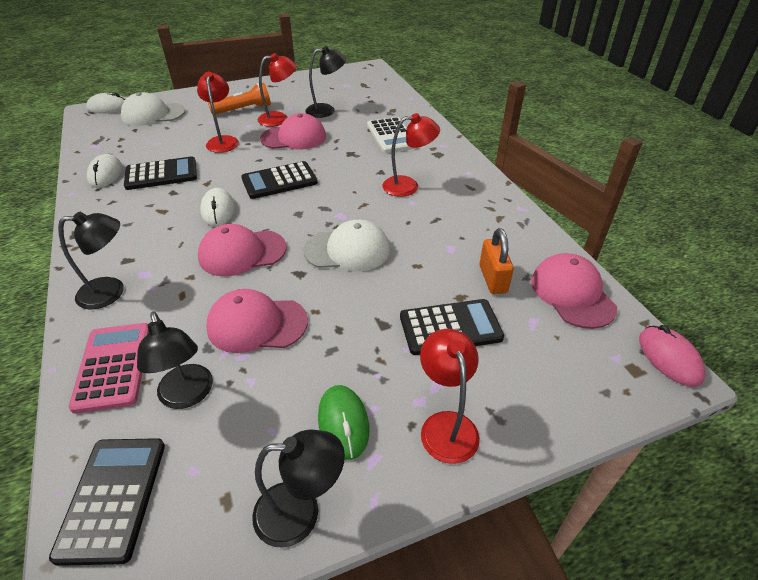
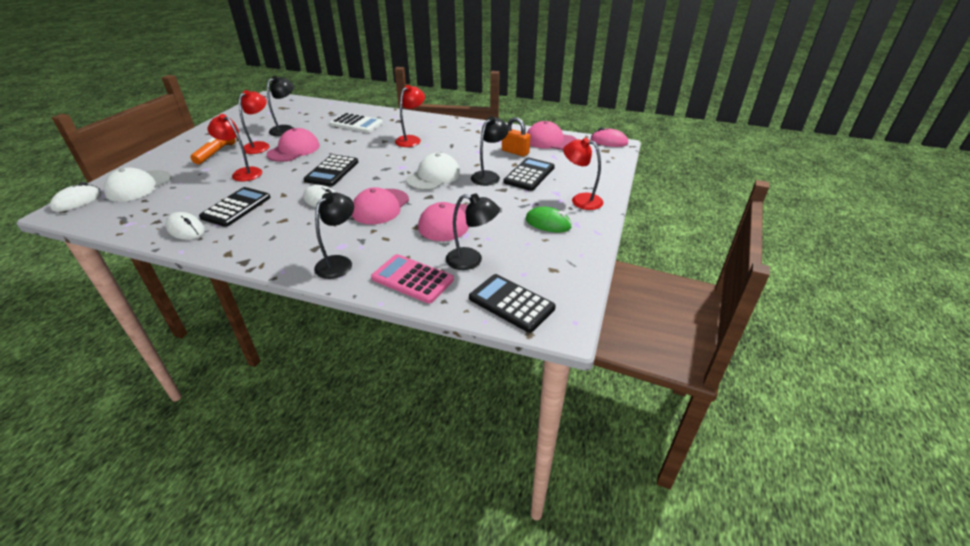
camera: 50 degrees left, 5 degrees down
(301, 512) = (582, 252): black lamp -> black lamp (489, 176)

